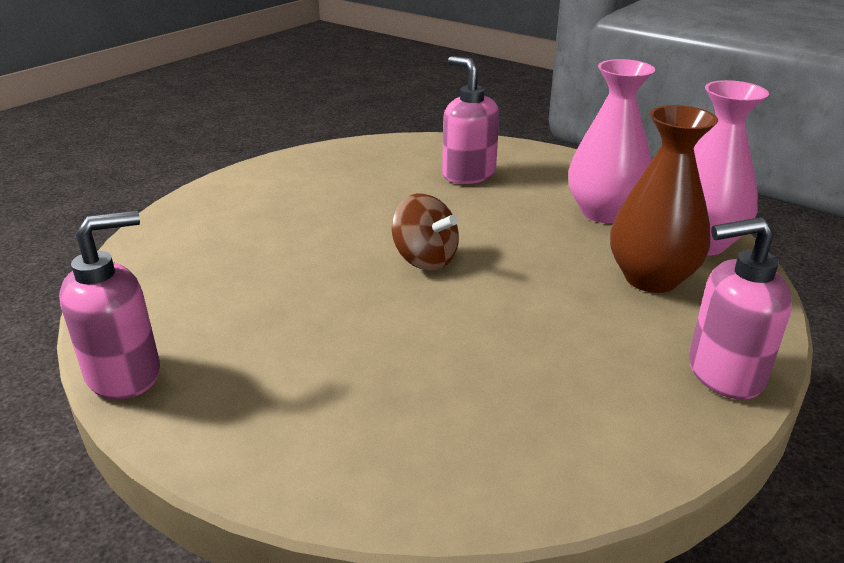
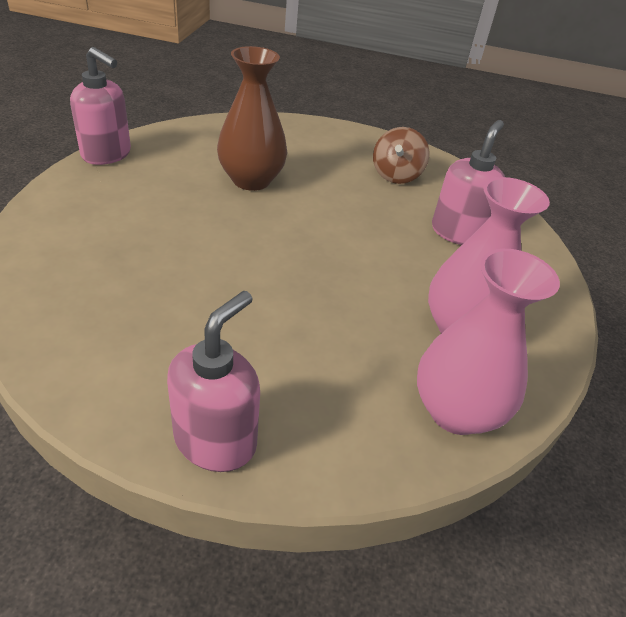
camera: 60 degrees right, 10 degrees up
(425, 259) = (297, 235): brown spinning top -> brown spinning top (396, 175)
(651, 278) = (355, 375): brown vase -> brown vase (251, 180)
(724, 373) = (216, 440): pink soap dispenser -> pink soap dispenser turned 60 degrees clockwise

